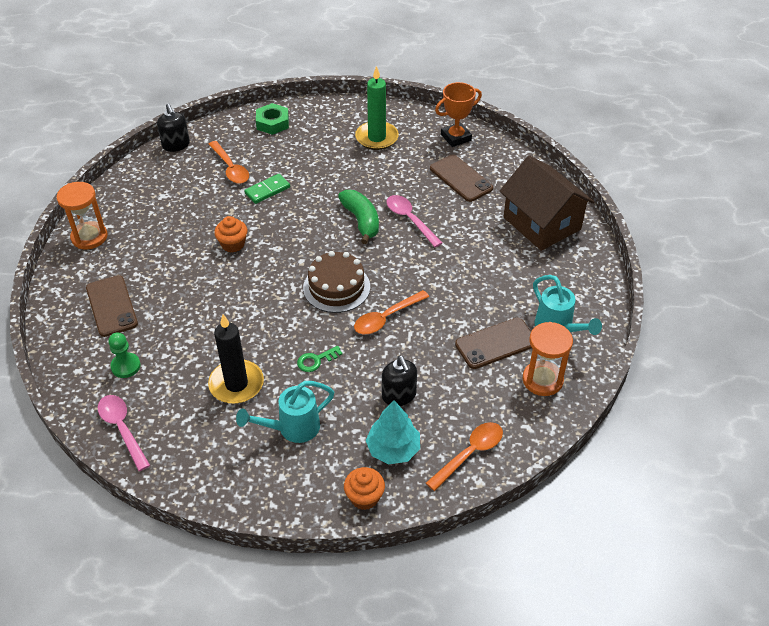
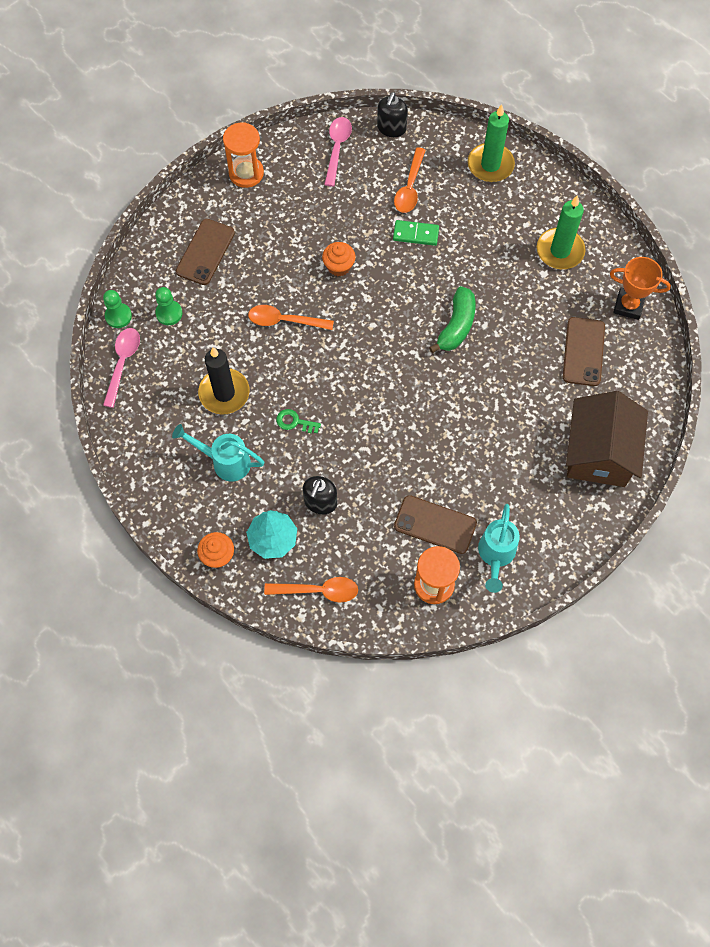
camera: 45 degrees right, 20 degrees up
(80, 400) = (118, 316): none -> green pawn
(272, 123) = (490, 165): green nut -> green candle
(336, 287) = (373, 372): brown cake -> none
(386, 318) = (380, 431): orange spoon -> orange spoon (284, 321)
(410, 220) = (495, 357): pink spoon -> pink spoon (337, 149)

